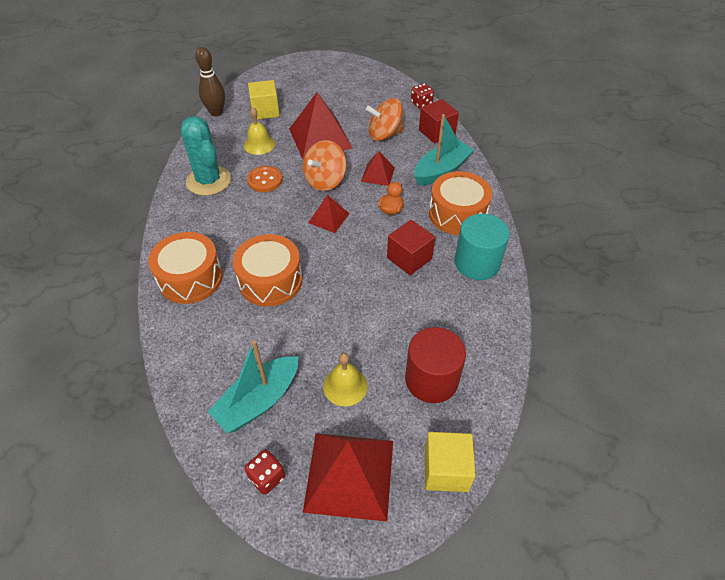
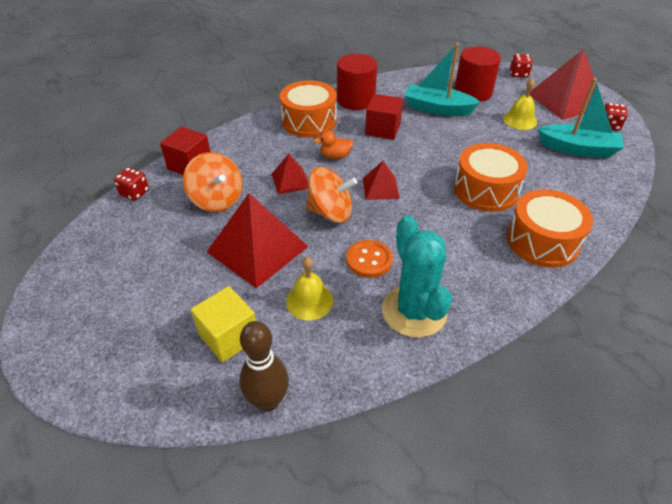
camera: 120 degrees left, 5 degrees down
(209, 181) = (414, 311): turquoise cactus -> turquoise cactus turned 45 degrees counterclockwise
(441, 170) = (254, 145): turquoise boat -> turquoise boat (437, 109)
(446, 470) = (518, 74): yellow cube -> red dice
(477, 263) = (356, 100): turquoise cylinder -> red cylinder

